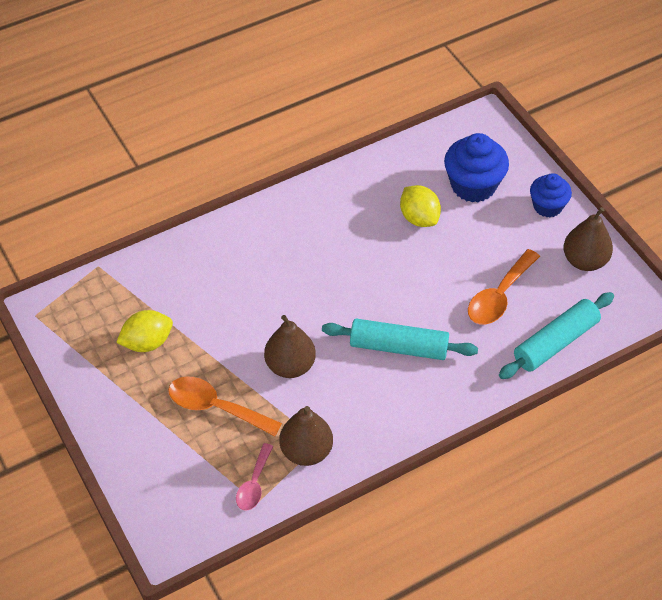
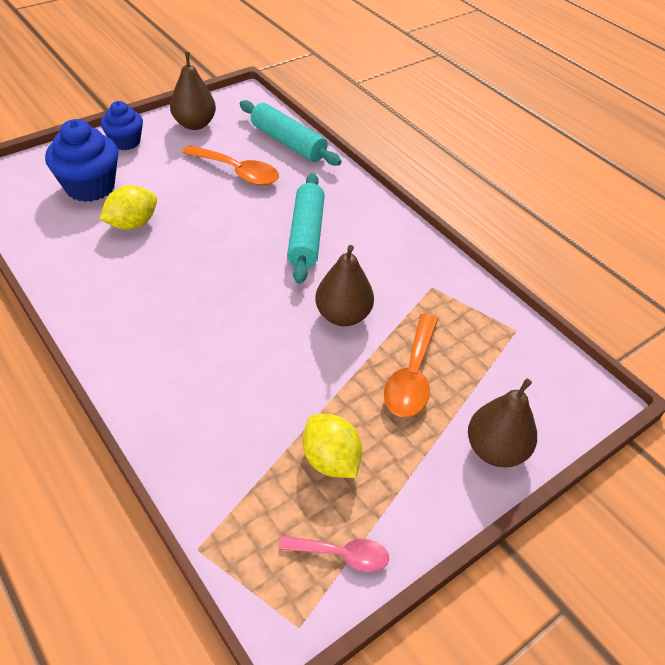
camera: 100 degrees left, 5 degrees down
(254, 484) = (497, 334): pink spoon -> pink spoon (342, 555)
(306, 451) = (445, 296): brown pear -> brown pear (495, 450)

